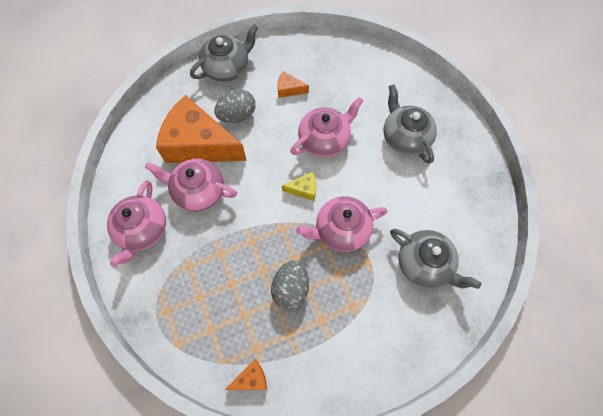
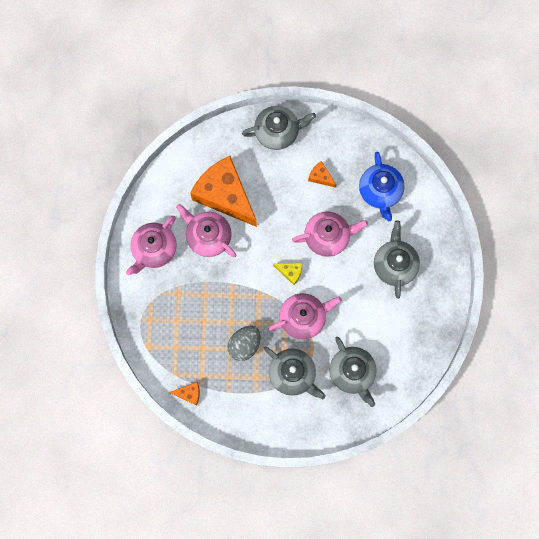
camera: 25 degrees right, 10 degrees up
(237, 115) = (266, 182): grey egg -> none
(341, 230) = (303, 318): pink teapot -> pink teapot turned 150 degrees clockwise
(353, 79) = (380, 191): none -> blue teapot
(361, 296) = (293, 374): none -> grey teapot

